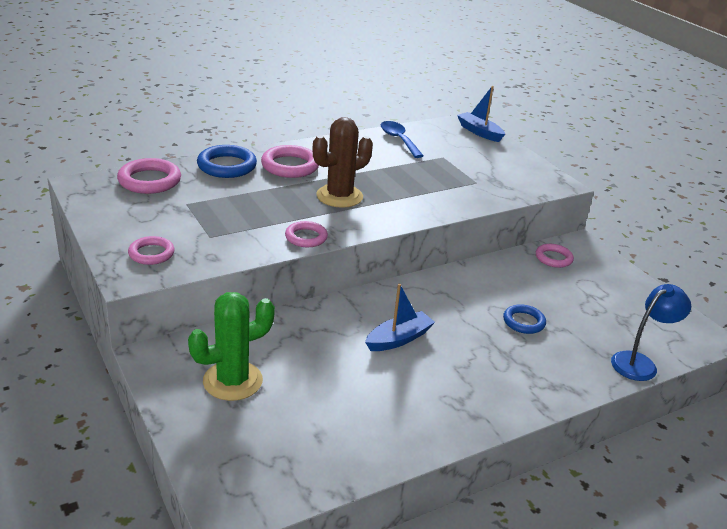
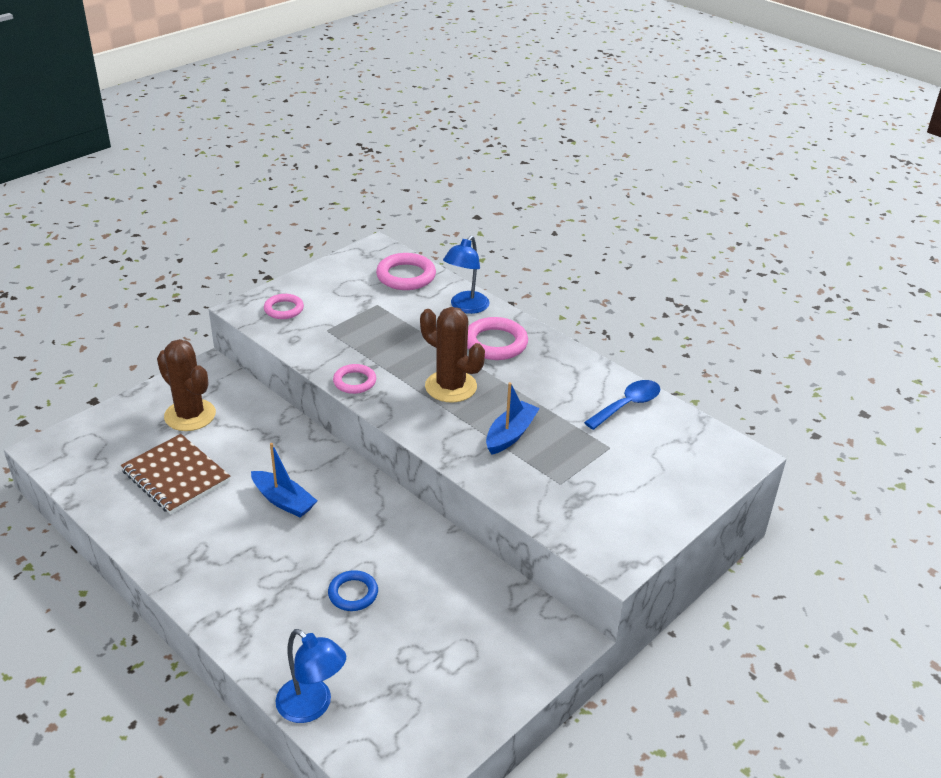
camera: 75 degrees right, 5 degrees up
(227, 166) = (465, 307): blue ring -> blue lamp
(232, 381) = (190, 415): green cactus -> brown cactus
(333, 403) = (176, 476): none -> brown notebook
(479, 132) = (717, 470): blue boat -> blue boat (510, 434)
(553, 258) = (510, 612): pink ring -> none

